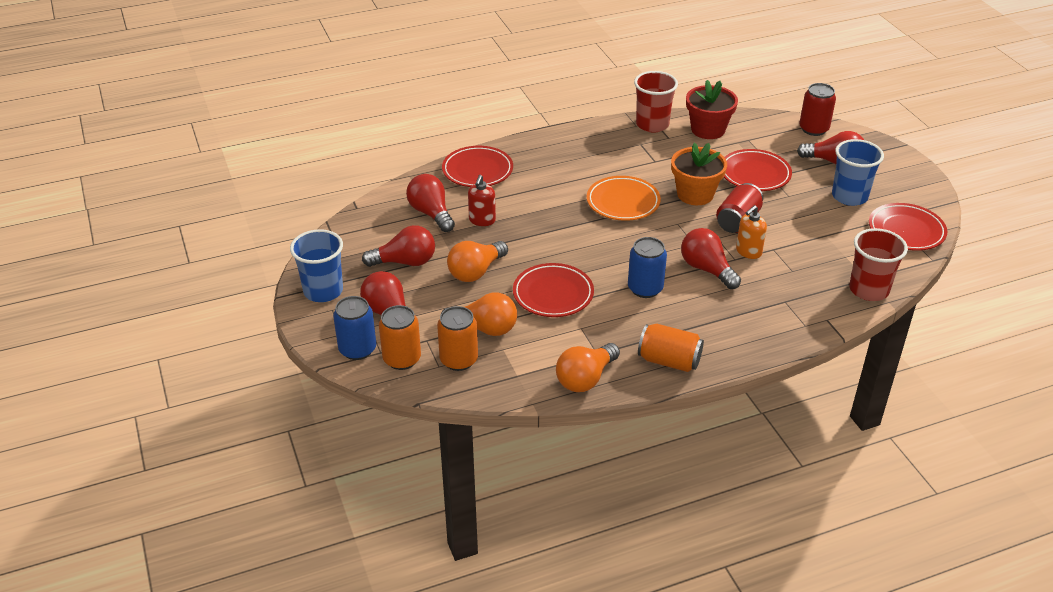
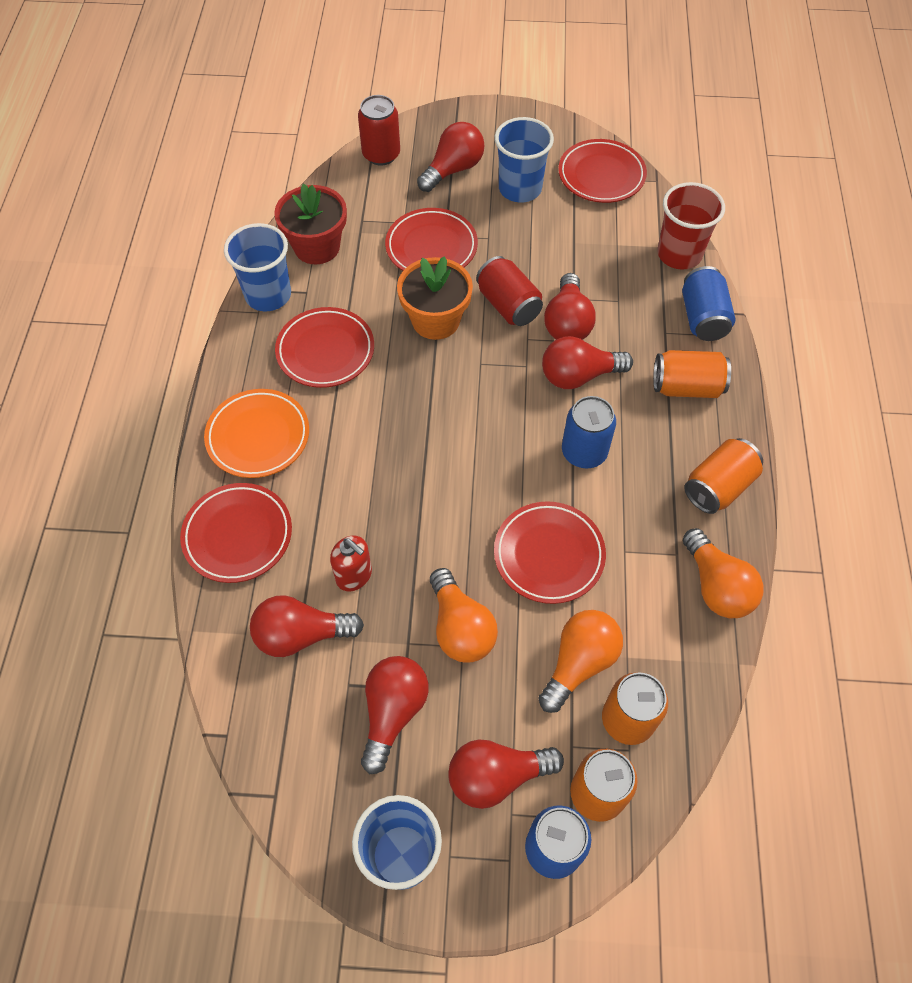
camera: 65 degrees left, 20 degrees up
(623, 202) = (408, 399): orange plate -> orange plate (258, 436)
(630, 159) = (325, 351): none -> red plate
(652, 124) = (268, 295): red cup -> blue cup
(744, 324) = (686, 387): none -> orange can
(748, 252) = (567, 322): orange soap dispenser -> red light bulb
(817, 317) = (703, 318): none -> blue can

